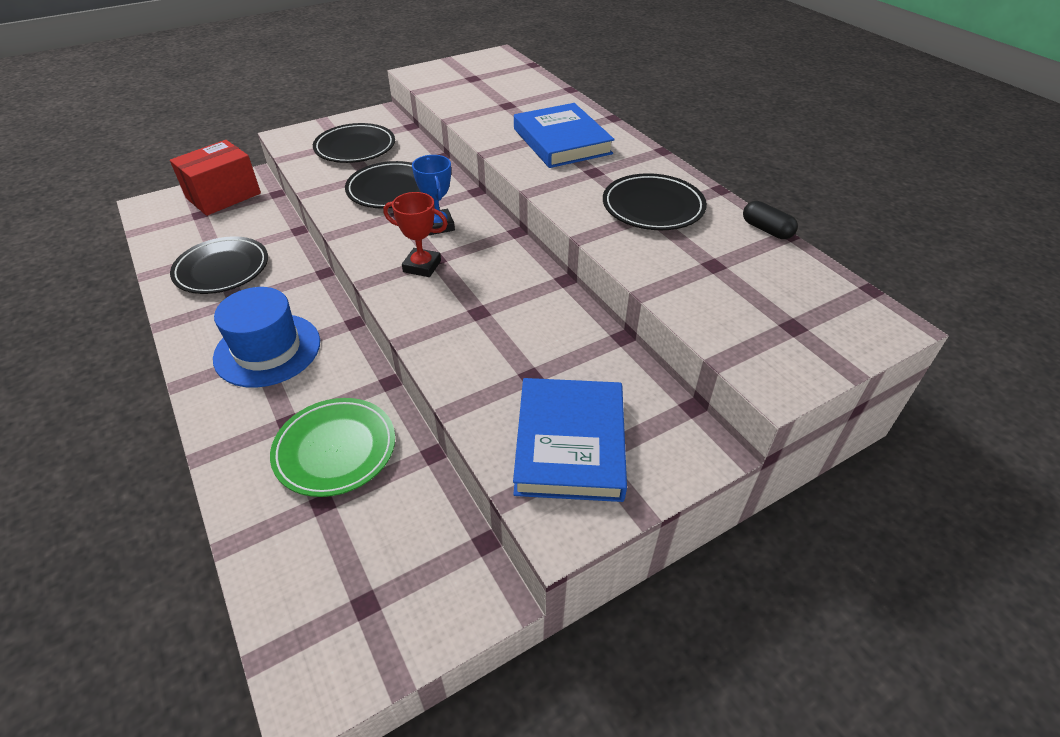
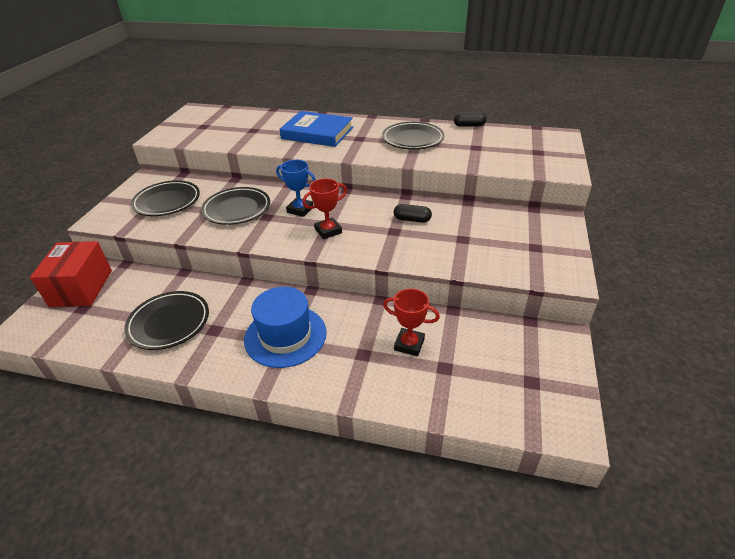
camera: 45 degrees left, 5 degrees down
(335, 450) = (409, 344): green plate -> red trophy
(521, 312) = (412, 219): none -> black capsule
(570, 443) = (521, 250): blue book -> none

